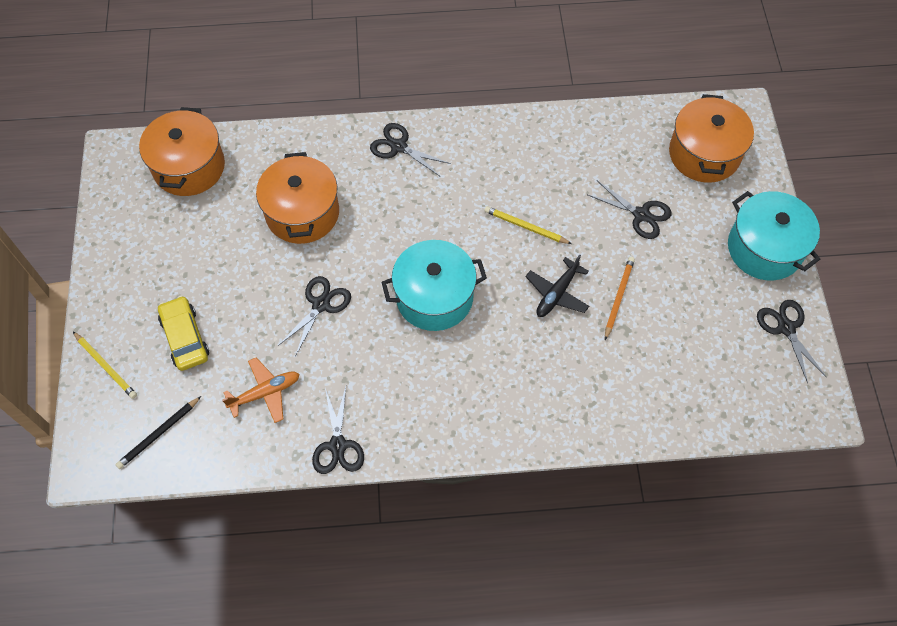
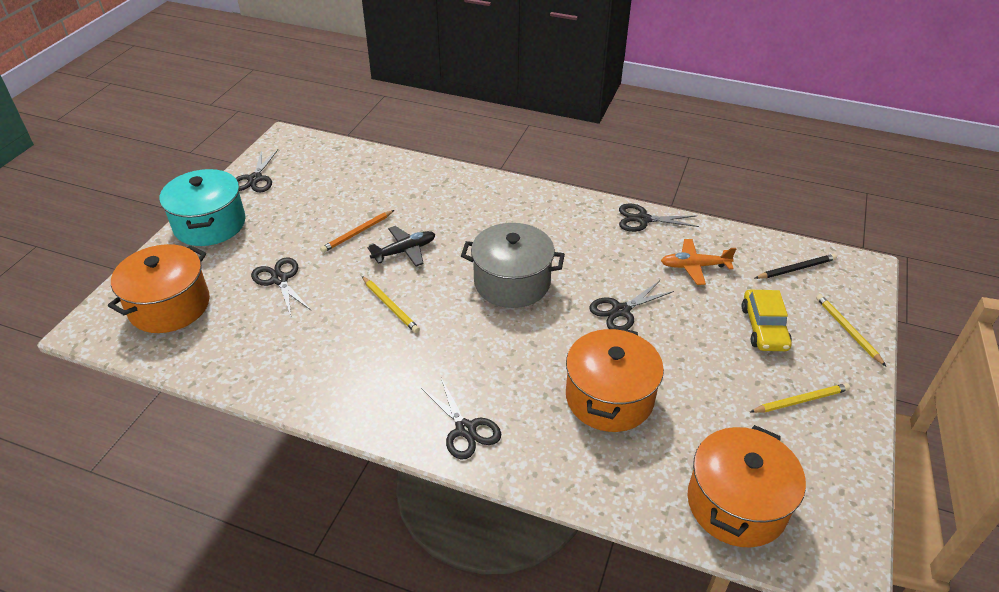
camera: 155 degrees left, 20 degrees down
(147, 270) = (800, 400): none -> yellow pencil
(338, 445) = (643, 219): black scissors -> black scissors turned 105 degrees counterclockwise
(434, 297) = (512, 282): turquoise pot -> grey pot

